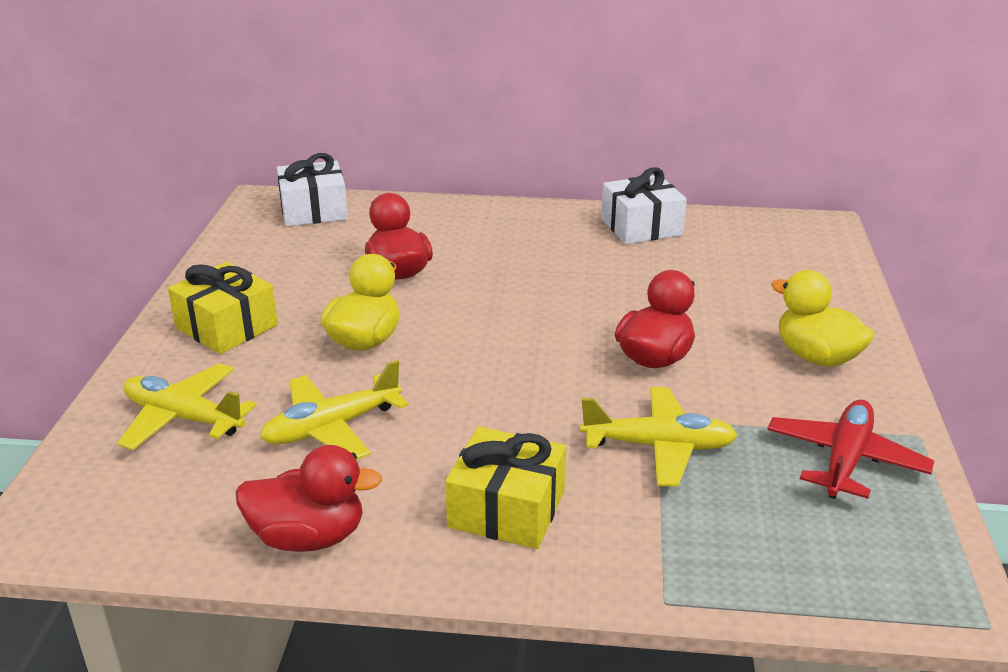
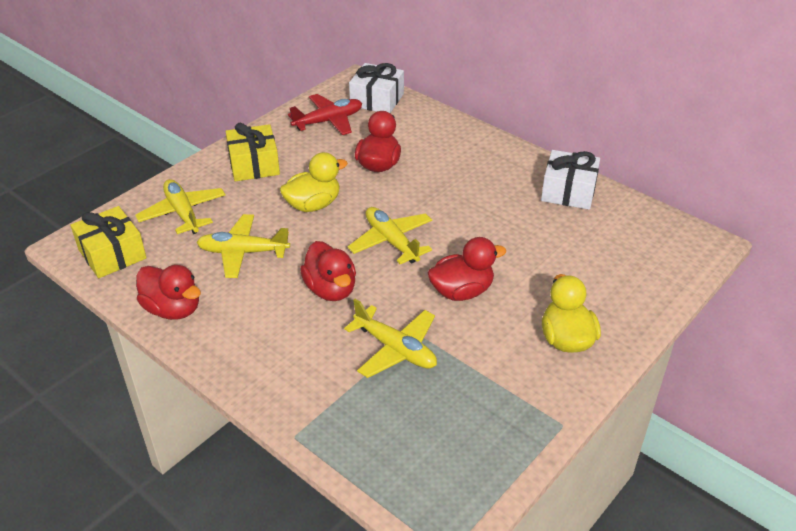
camera: 35 degrees right, 10 degrees up
(502, 419) = (331, 289): none -> red duck
(506, 509) = (276, 343): yellow gift -> yellow gift (112, 254)
(512, 341) = (391, 241): none -> yellow plane
(845, 460) = (494, 414): red plane -> red plane (328, 121)

